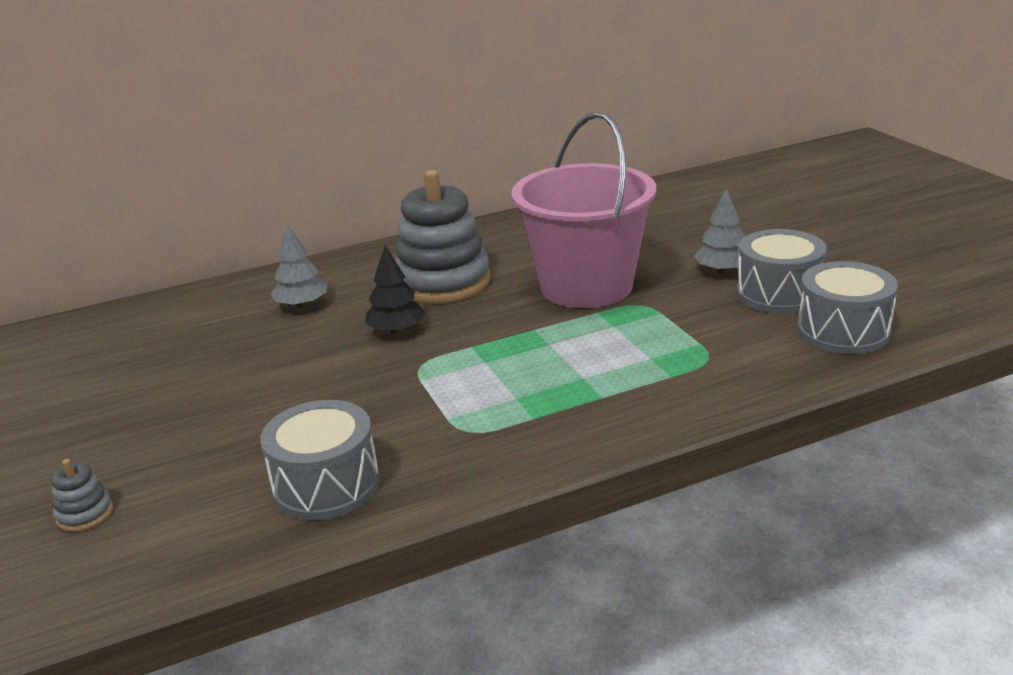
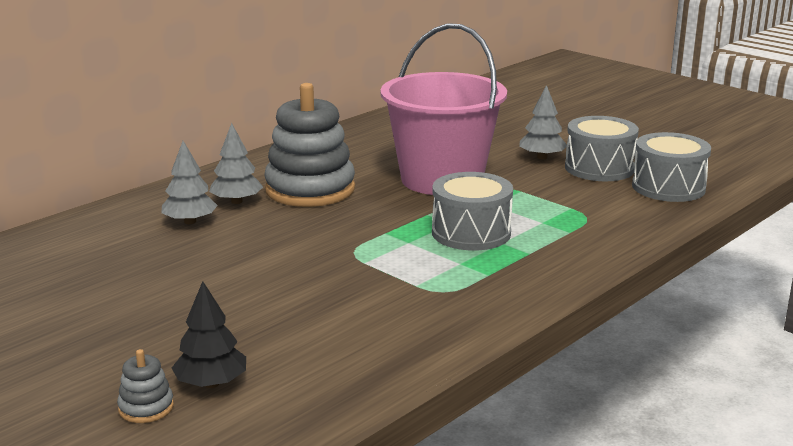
camera: 25 degrees left, 5 degrees down
(326, 485) = (359, 347): grey drum -> grey drum (471, 233)
(363, 287) = (237, 201): none -> grey tree
(396, 331) = (304, 230): black tree -> black tree (211, 383)

